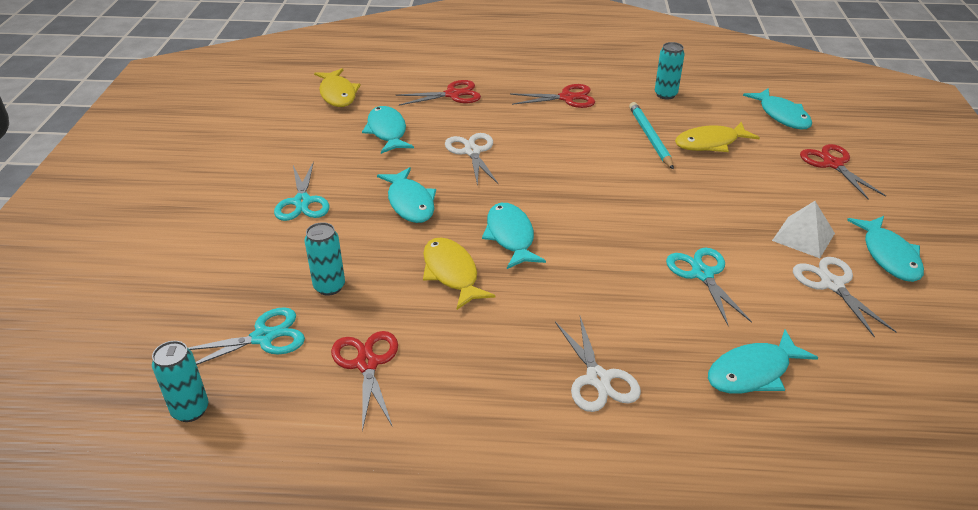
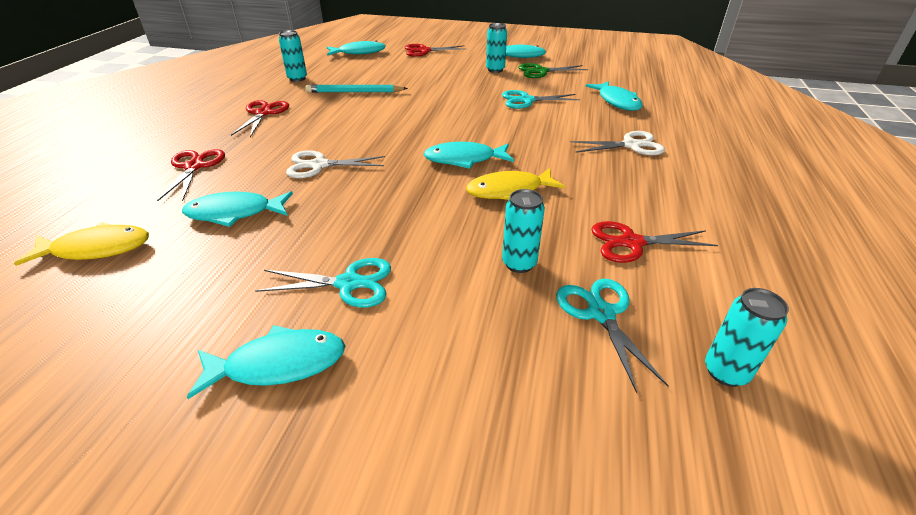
camera: 80 degrees left, 0 degrees up
(410, 203) = (389, 206): turquoise fish -> turquoise fish (278, 364)
(710, 143) = (377, 76): yellow fish -> none
(803, 237) = (495, 70): white pyramid -> turquoise can
(832, 284) = (541, 71): white scissors -> green scissors

